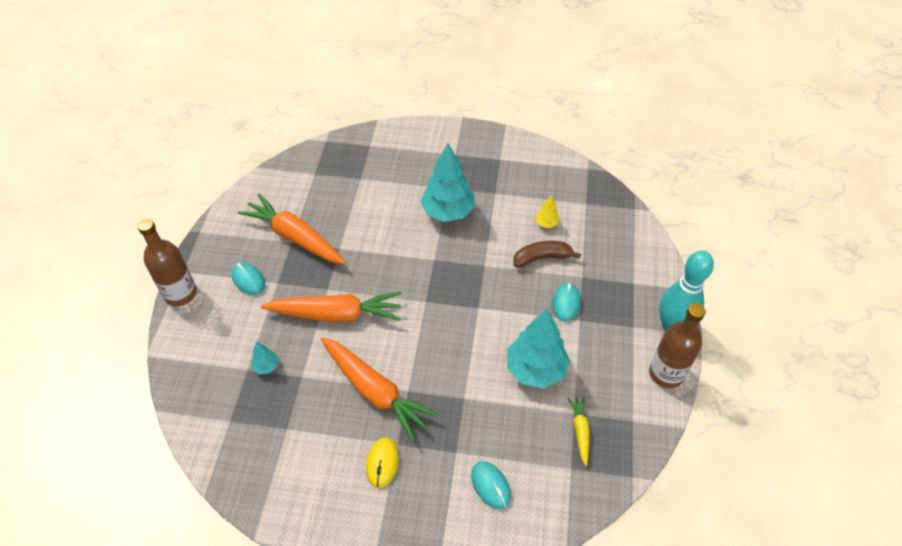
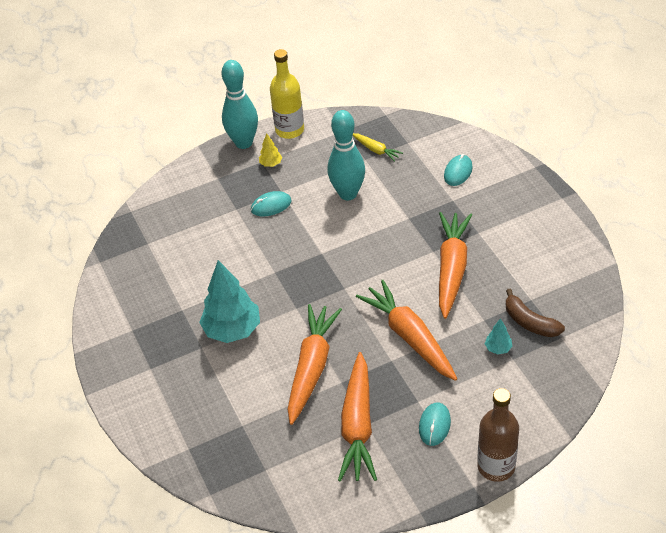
camera: 120 degrees left, 5 degrees down
(369, 239) = (312, 367): none -> orange carrot
(382, 463) = (499, 231): yellow mouse -> none
(535, 369) = (348, 194): turquoise tree -> turquoise bowling pin
(542, 258) = (235, 241): brown banana -> brown banana (530, 322)
(546, 223) = (193, 257): yellow tree -> yellow tree (271, 164)
(580, 431) = (376, 150): yellow carrot -> yellow carrot turned 105 degrees counterclockwise
(666, 374) = (289, 130): brown bottle -> yellow bottle

